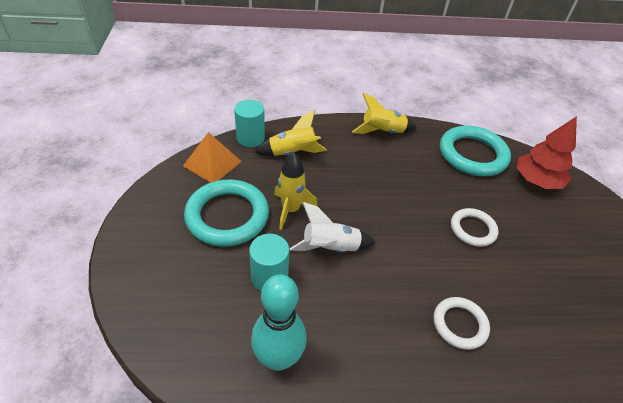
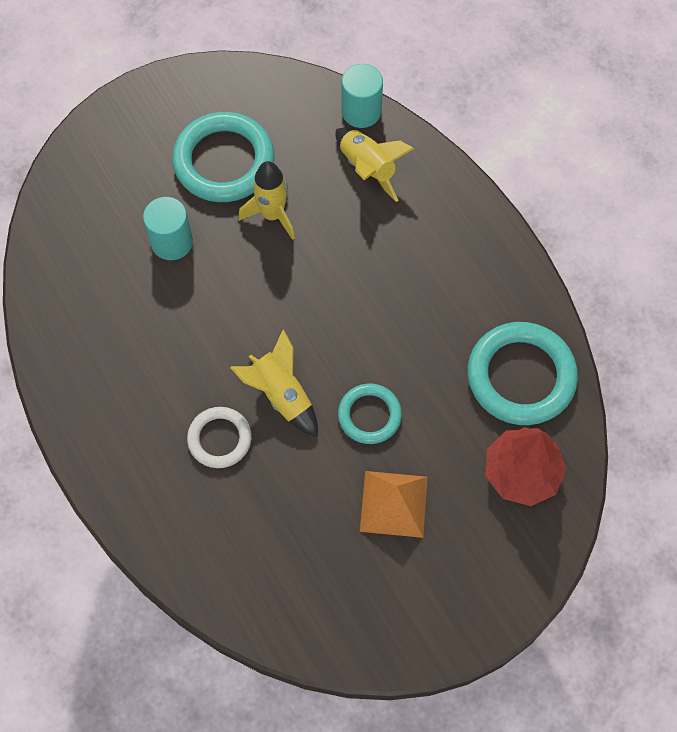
camera: 65 degrees right, 20 degrees up
(212, 163) = (290, 100): orange pyramid -> orange pyramid (393, 503)
(278, 358) = (92, 295): turquoise bowling pin -> none
(330, 248) = (244, 279): white rocket -> none
(382, 132) = (487, 249): yellow rocket -> yellow rocket (281, 395)
(473, 229) = (369, 415): white ring -> turquoise ring

